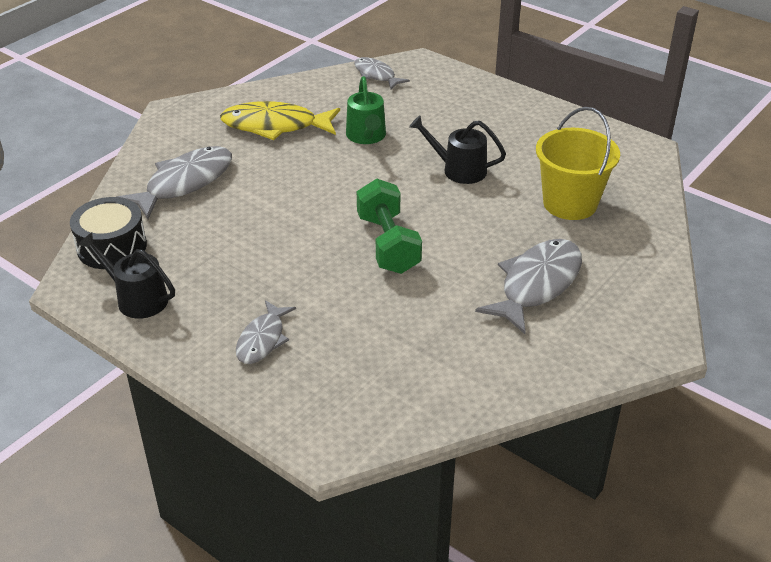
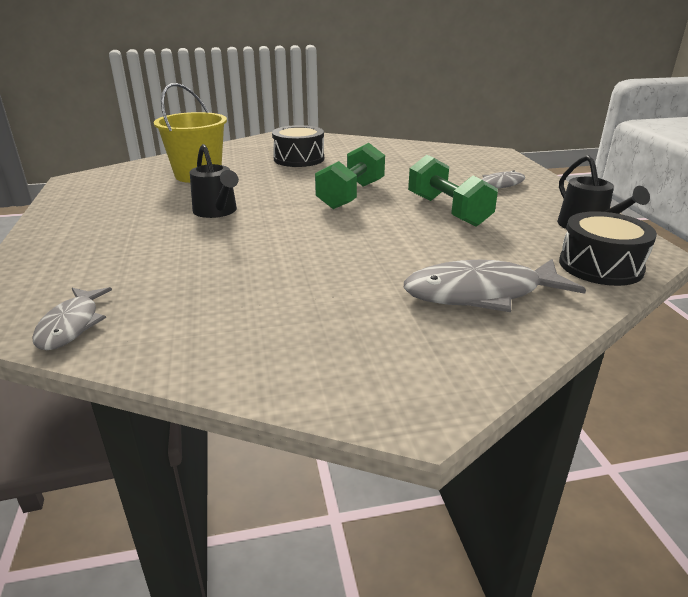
camera: 140 degrees left, 10 degrees down
(275, 126) = (301, 314): yellow fish -> none
(277, 263) = (448, 211): none -> green dumbbell
(366, 136) = (230, 262): green watering can -> none
(537, 284) = (299, 159): grey fish -> black drum

